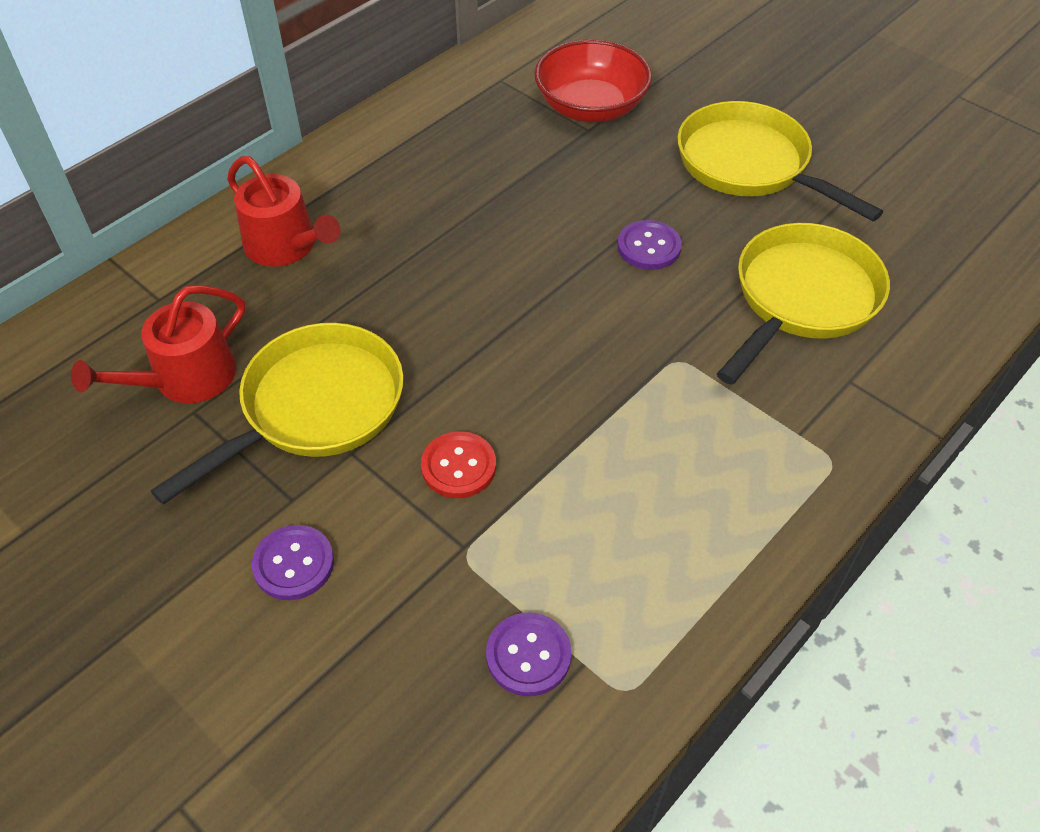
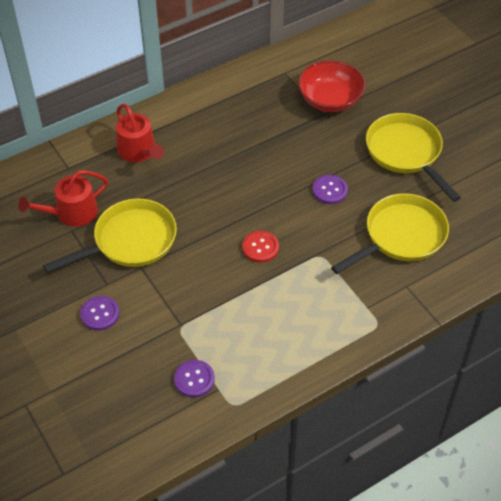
camera: 15 degrees right, 0 degrees up
(458, 466) = (190, 285): red button -> red button (260, 247)

